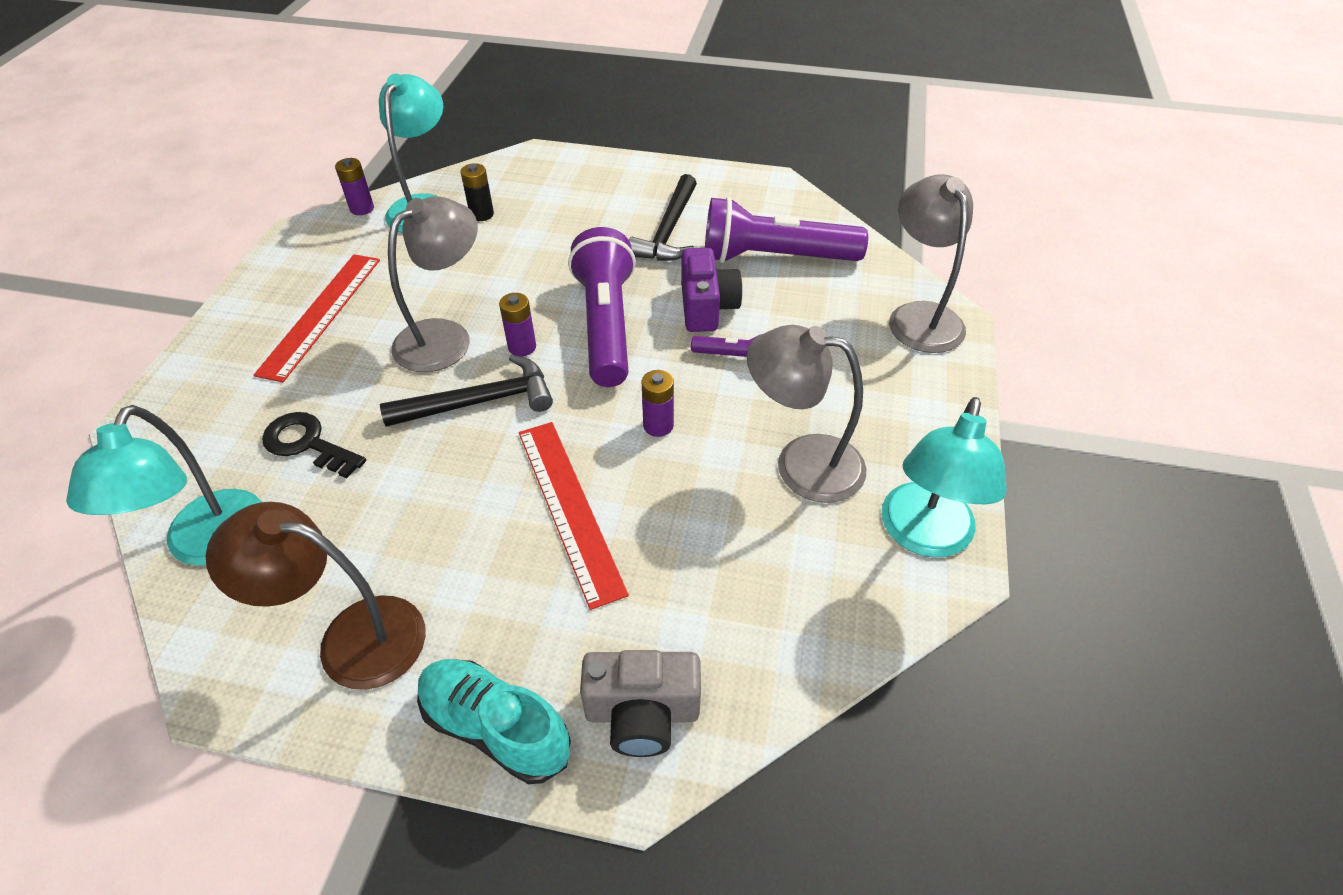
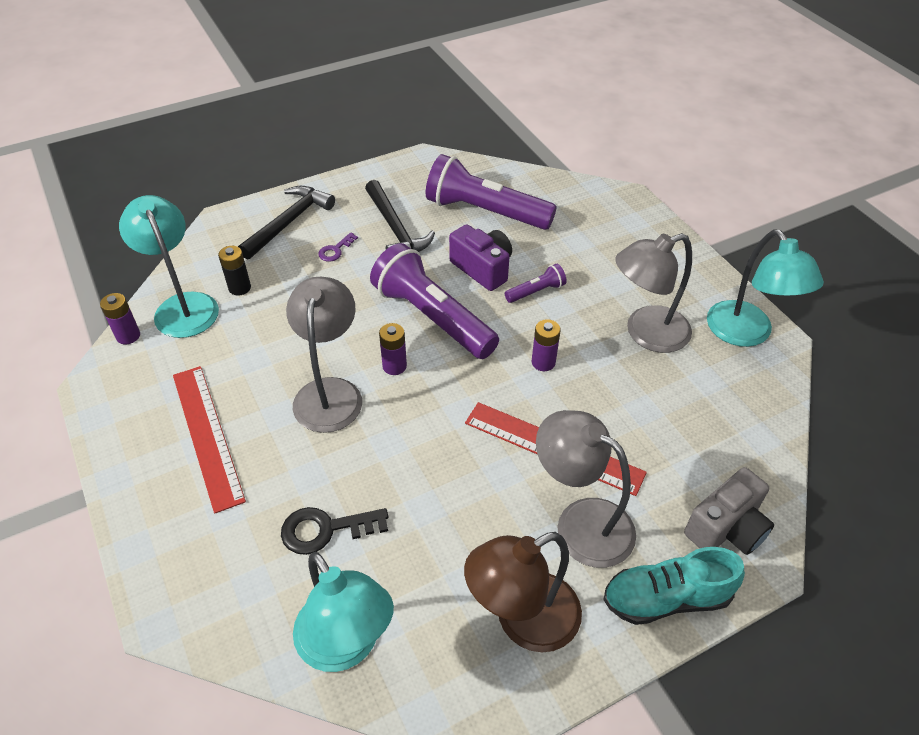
camera: 40 degrees left, 0 degrees up
(480, 402) = (413, 420): black hammer -> black hammer (289, 222)
(594, 223) = (335, 250): none -> purple key
(774, 257) = (485, 212): purple flashlight -> purple flashlight turned 60 degrees clockwise
(919, 316) = (608, 206): grey lamp -> grey lamp (581, 522)

